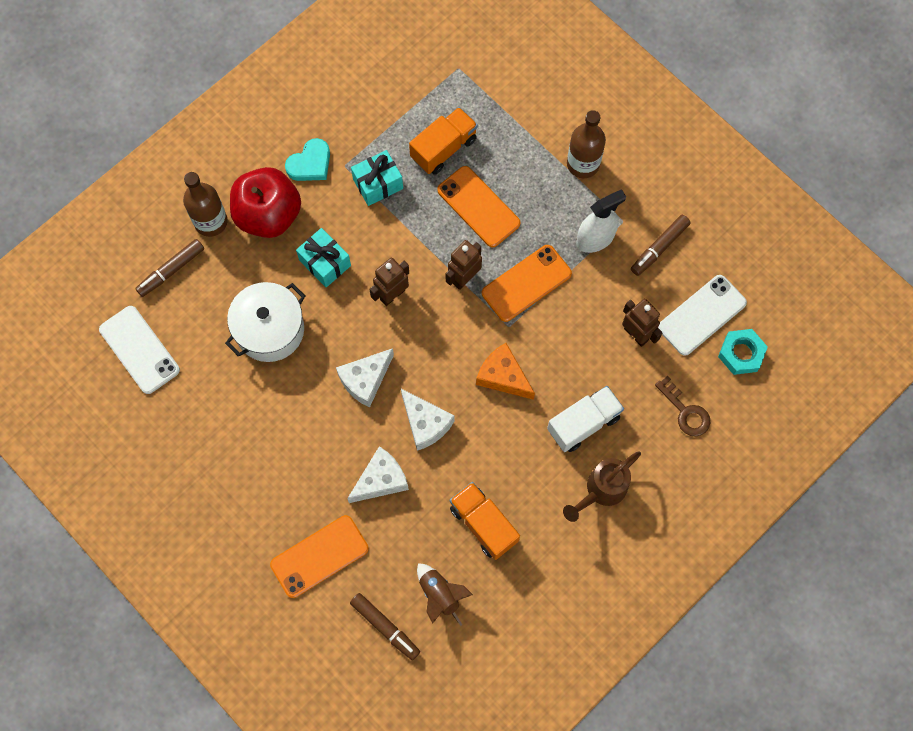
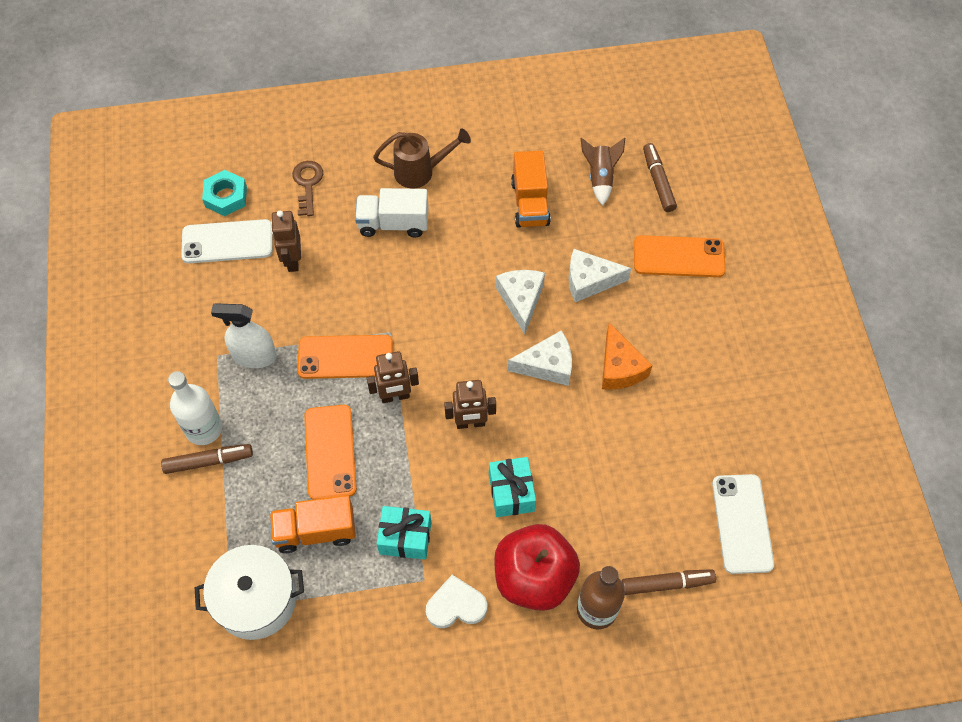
camera: 145 degrees left, 10 degrees down
(270, 329) = (604, 463): white pot -> white pot (256, 600)
(310, 163) = (456, 605): turquoise heart -> white heart
(503, 376) = (428, 296): orange cheese -> orange cheese (619, 367)
(583, 164) = (204, 428): brown bottle -> white bottle
(659, 248) = (209, 314): brown marker -> brown marker (209, 461)

